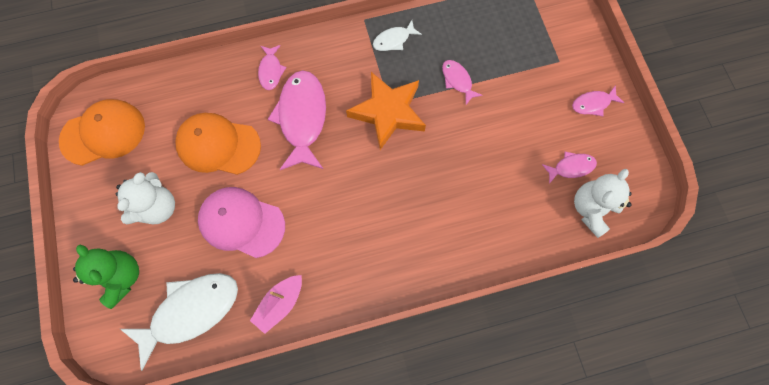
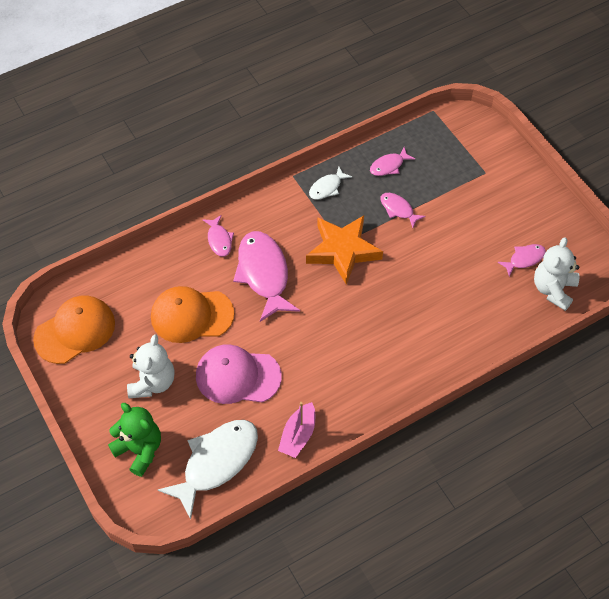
camera: 15 degrees left, 15 degrees down
(593, 104) = (527, 202): pink fish -> pink fish (388, 166)

